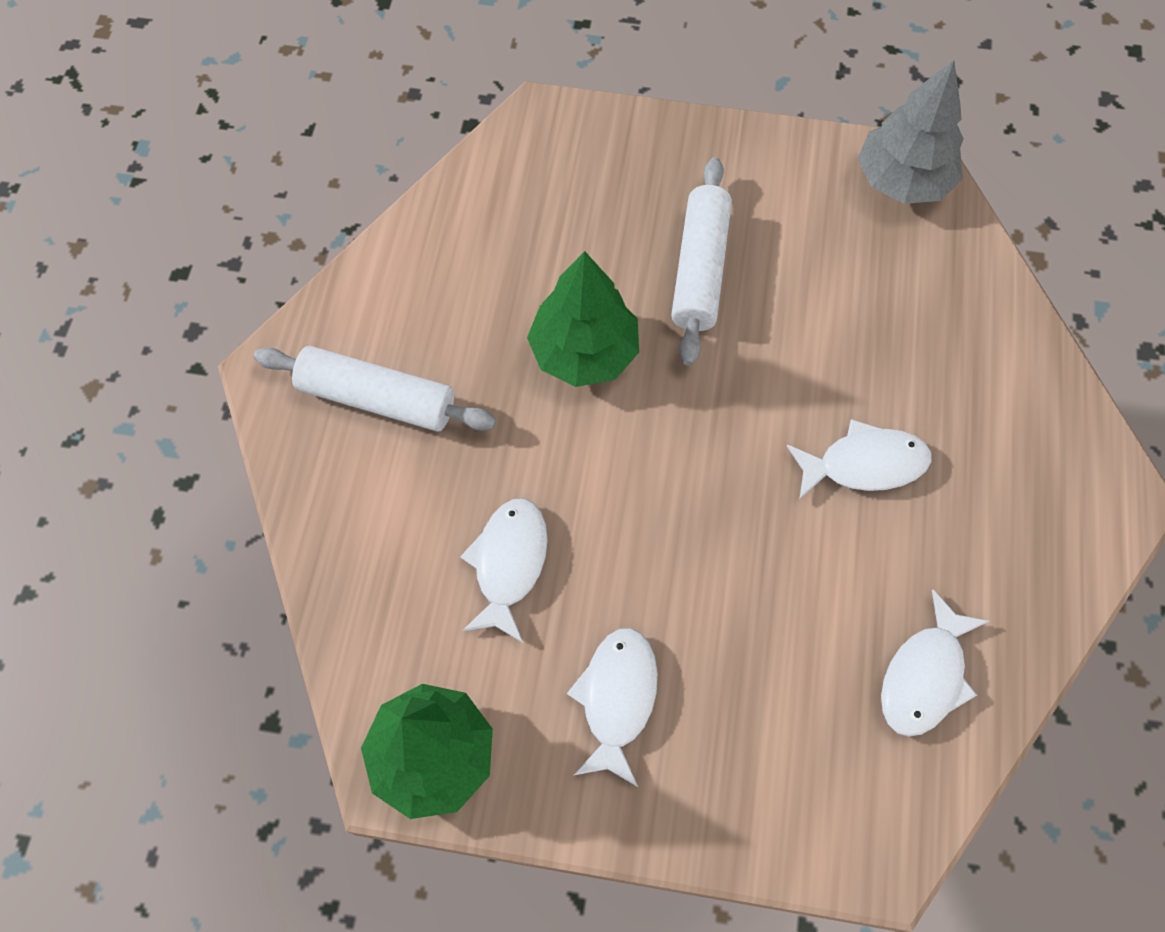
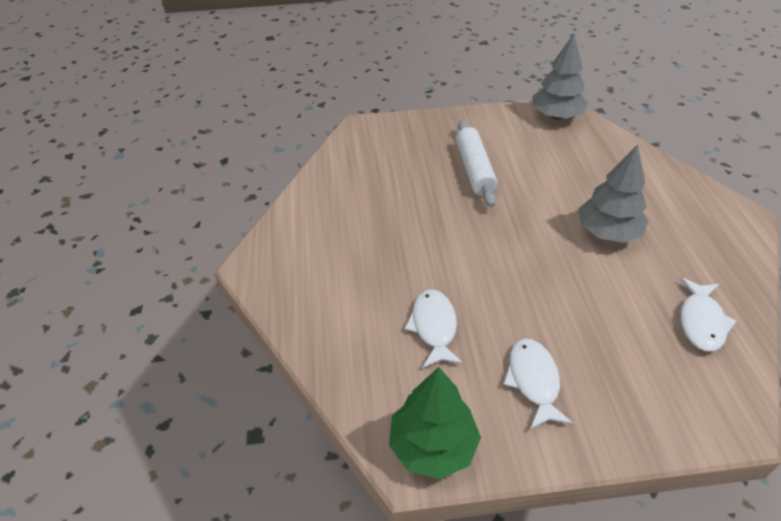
camera: 15 degrees left, 20 degrees down
(377, 398) = (319, 264): white rolling pin -> none
(584, 352) = (430, 217): green tree -> none
(864, 464) = (607, 232): white fish -> grey tree

